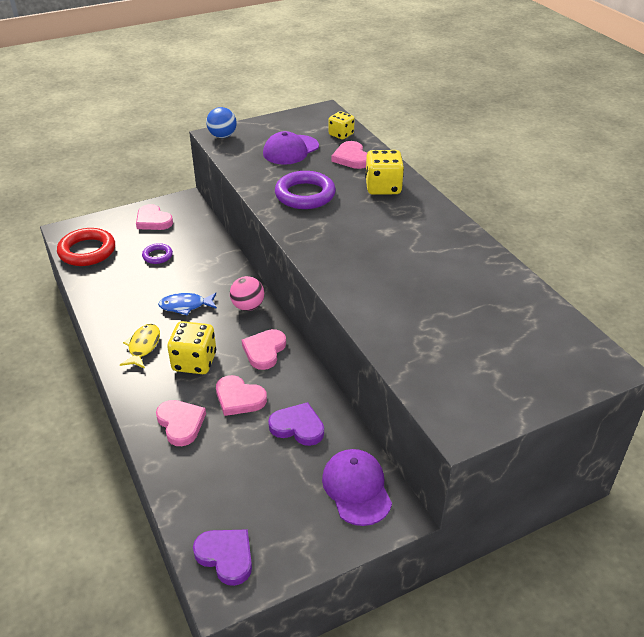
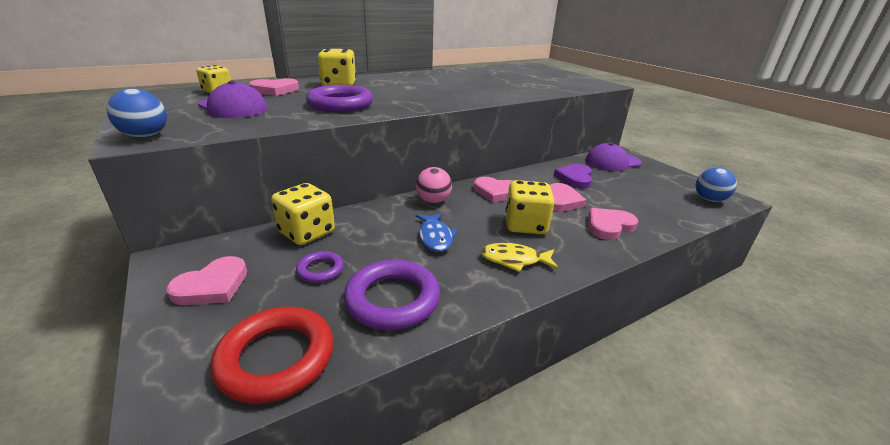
camera: 95 degrees left, 10 degrees down
(118, 286) = (392, 299): none -> purple ring
(206, 245) = (307, 232): none -> yellow dice
(226, 556) = (709, 200): purple heart -> blue ball

